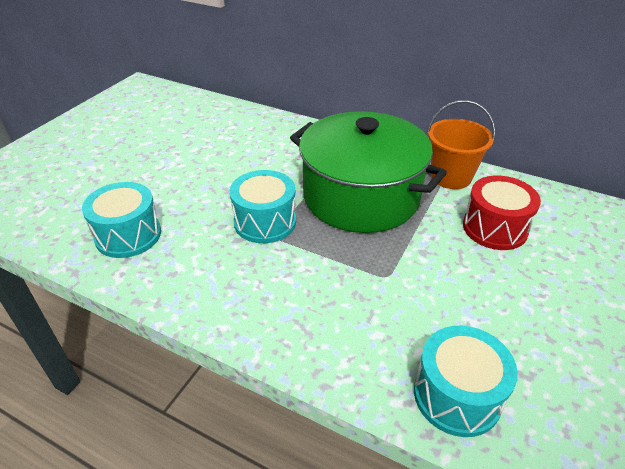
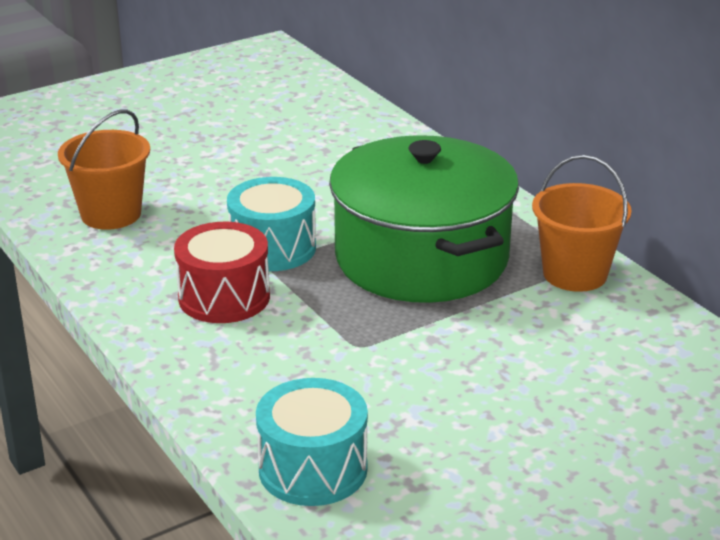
camera: 30 degrees right, 10 degrees down
(128, 235) = (111, 214): turquoise drum -> orange bucket
(495, 228) = (561, 346): red drum -> red drum (224, 297)

